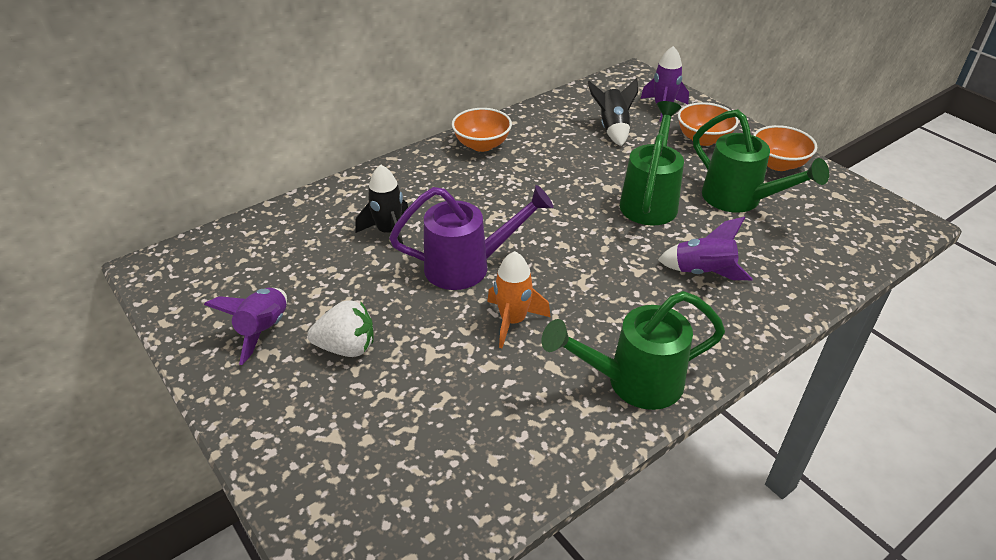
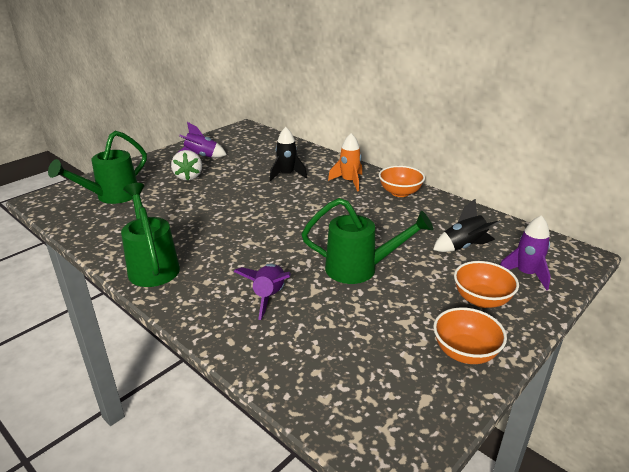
camera: 80 degrees right, 10 degrees down
(469, 266) = (259, 201): purple watering can -> none
(513, 321) = (209, 220): orange rocket -> orange rocket (349, 181)
(740, 200) = (382, 321): green watering can -> green watering can (111, 197)

